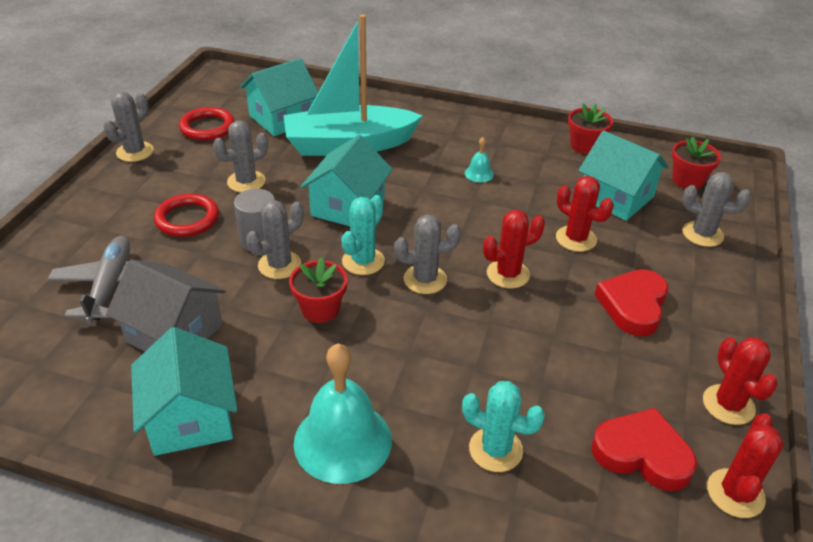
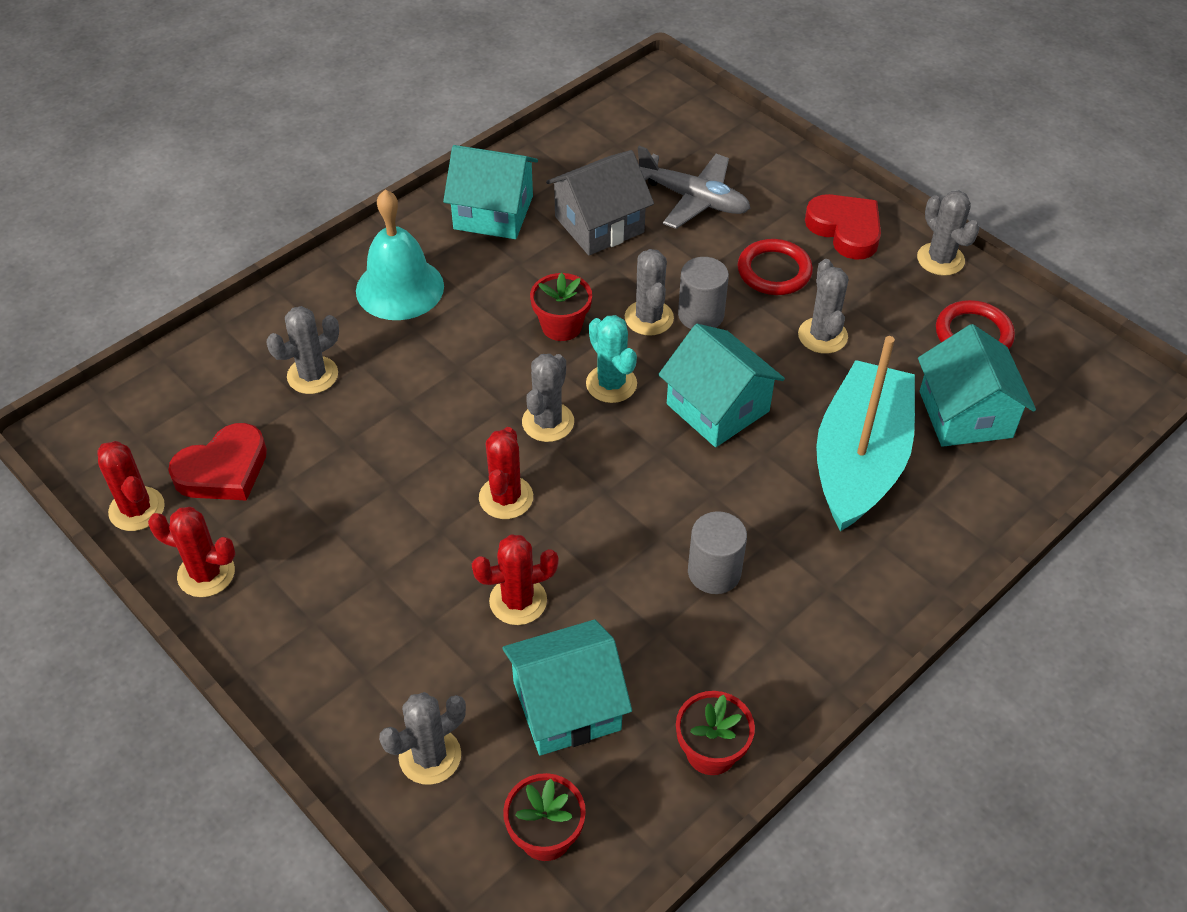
camera: 120 degrees right, 10 degrees up
(479, 173) = (714, 572): turquoise bell -> grey cylinder
(495, 449) = (312, 375): turquoise cactus -> grey cactus
(633, 305) = (378, 584): red heart -> red heart (845, 230)

